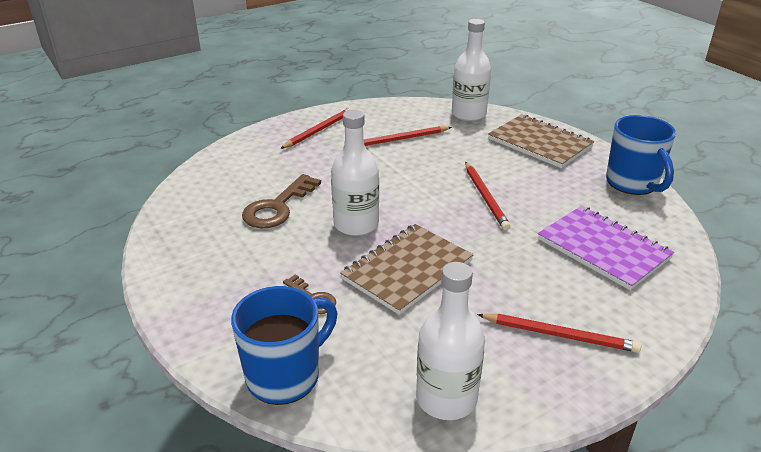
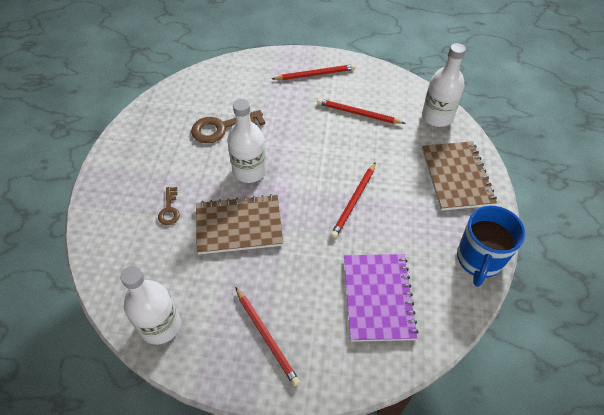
camera: 40 degrees right, 20 degrees up
(285, 376) = (106, 250): blue mug -> none

